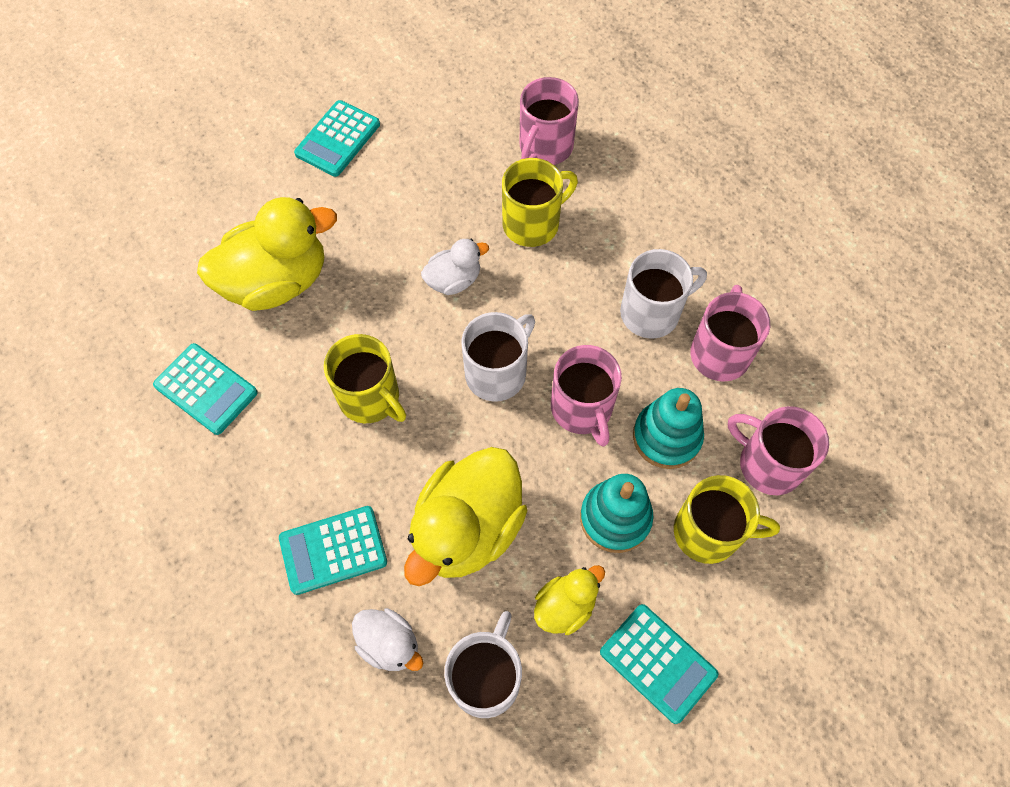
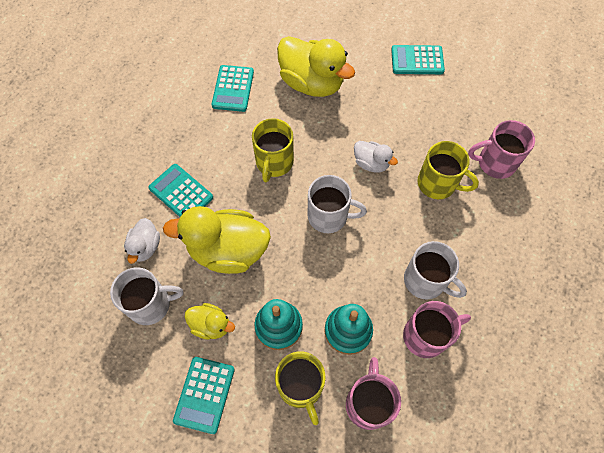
camera: 60 degrees right, 0 degrees up
(582, 409) = (335, 273): pink mug -> none

